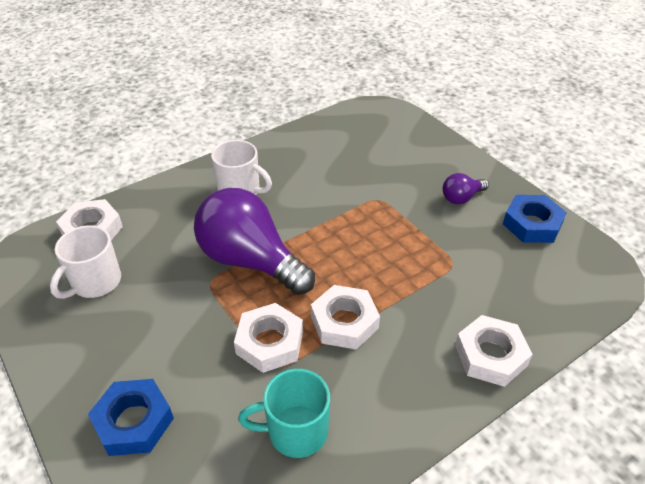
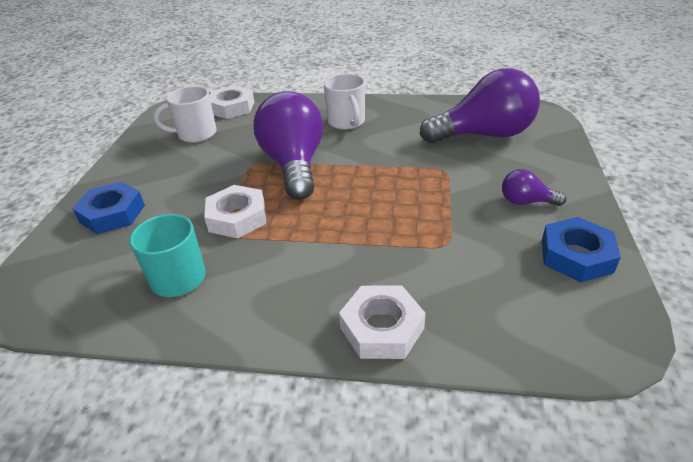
camera: 45 degrees right, 5 degrees down
(344, 322) = (301, 234): white nut -> none
(369, 150) = (484, 135): none -> purple light bulb

